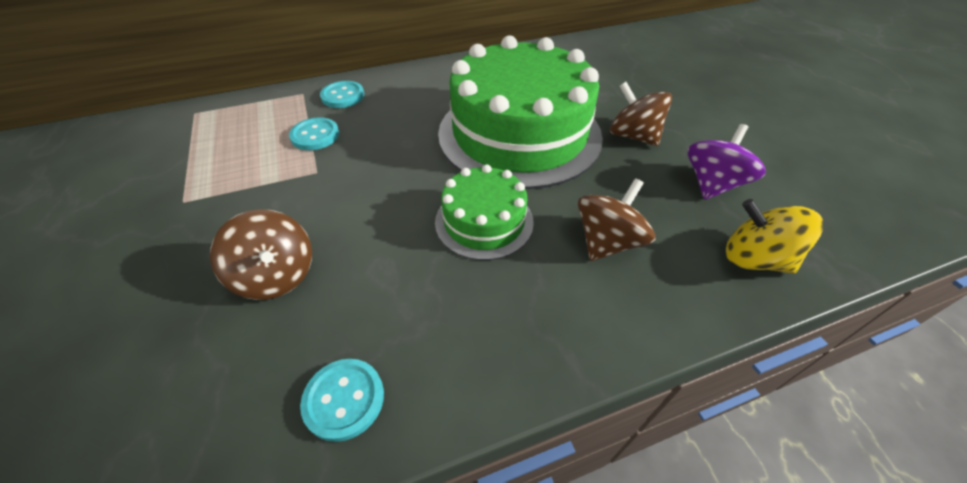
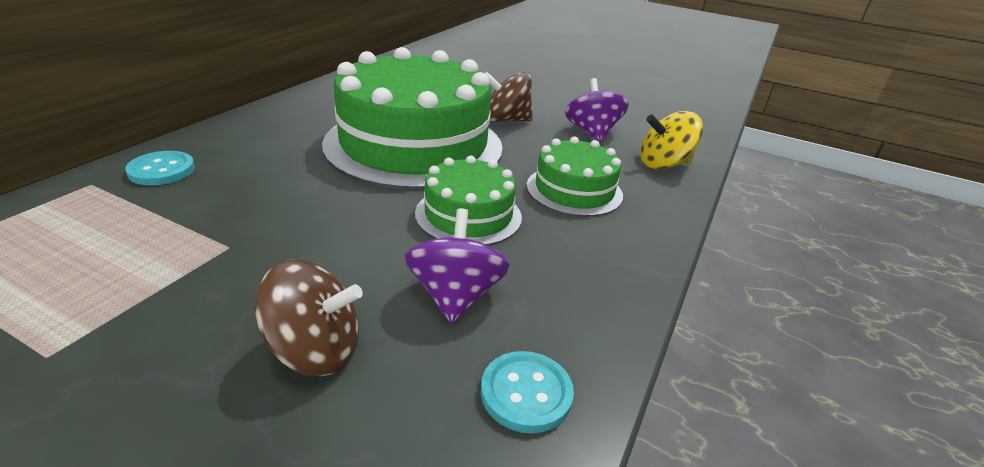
camera: 45 degrees left, 15 degrees down
(315, 135) = (176, 216): turquoise button -> none
(393, 288) = (455, 295): none -> purple spinning top
(607, 242) = (574, 190): brown spinning top -> green cake

